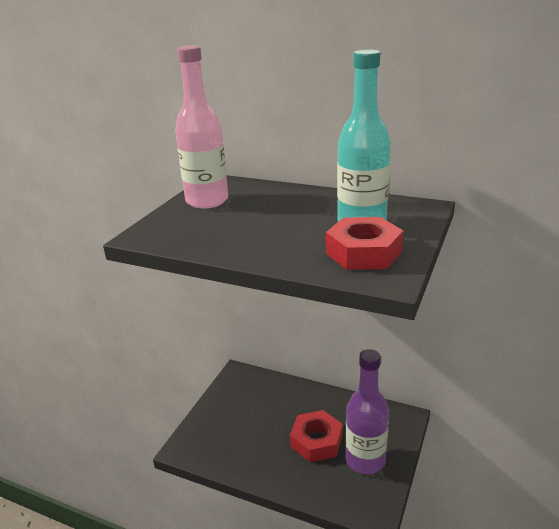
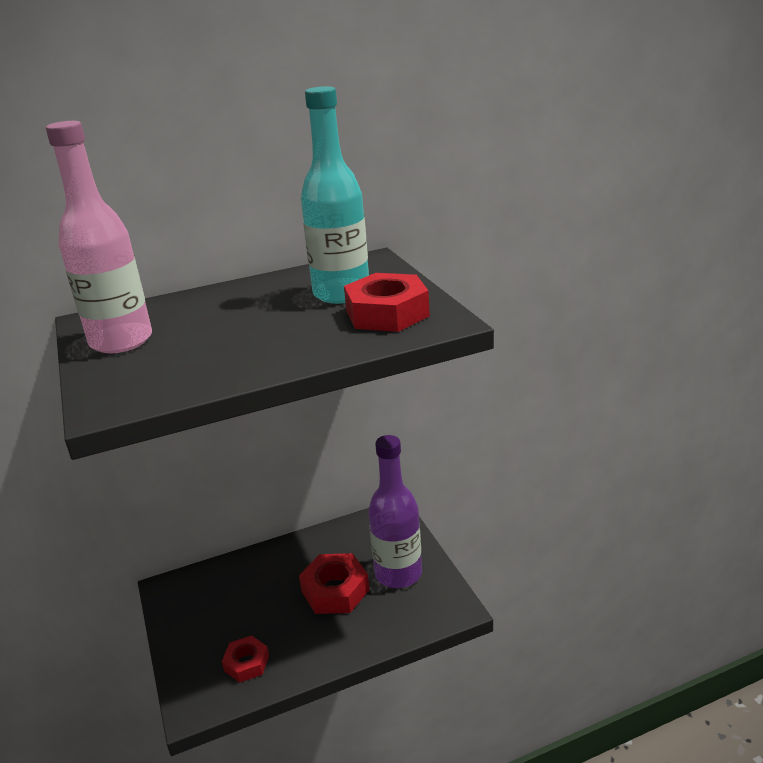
camera: 45 degrees left, 0 degrees up
(227, 447) = (246, 663): none -> red nut

